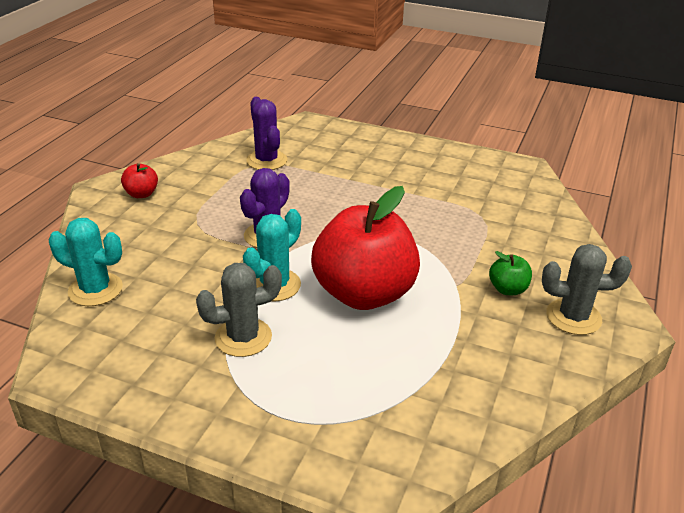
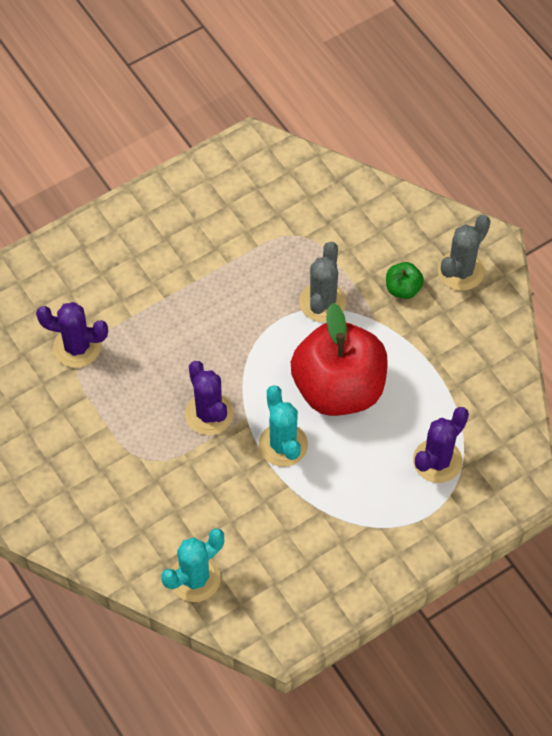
camera: 55 degrees left, 25 degrees up
(141, 194) = (60, 484): red apple -> none
(243, 337) = (331, 499): grey cactus -> grey cactus (322, 302)
(352, 394) = (437, 461): none -> purple cactus

